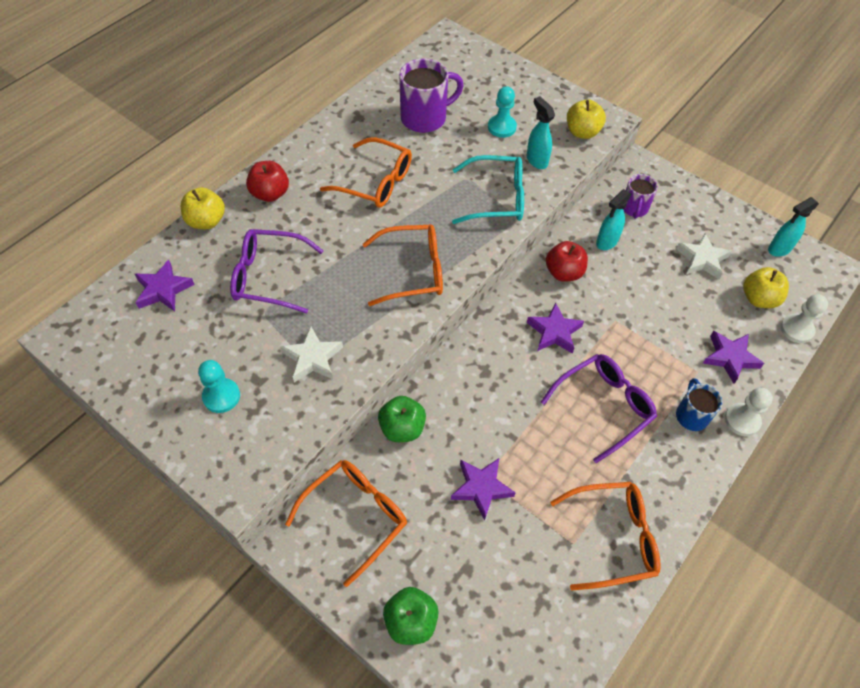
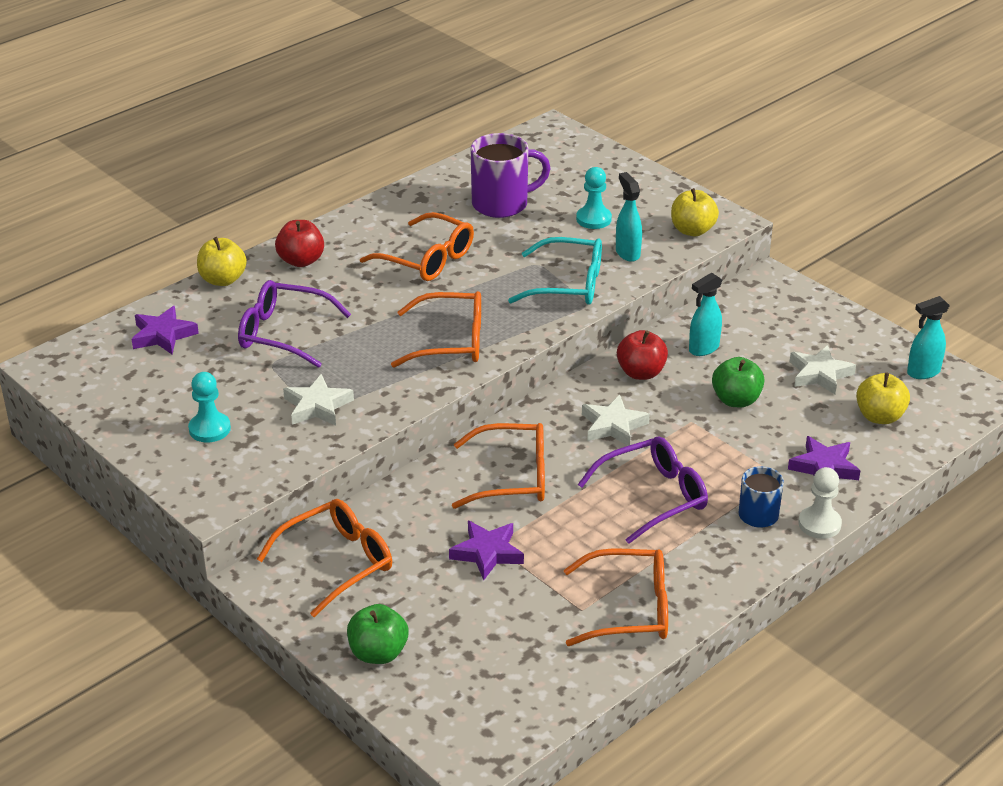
camera: 10 degrees right, 20 degrees down
(402, 428) = (408, 494): green apple -> green apple (736, 400)
(485, 399) = (512, 477): none -> orange glasses
(554, 332) = (613, 425): purple star -> white star
(634, 208) = (748, 320): purple mug -> none
(796, 329) = (918, 449): white pawn -> none

